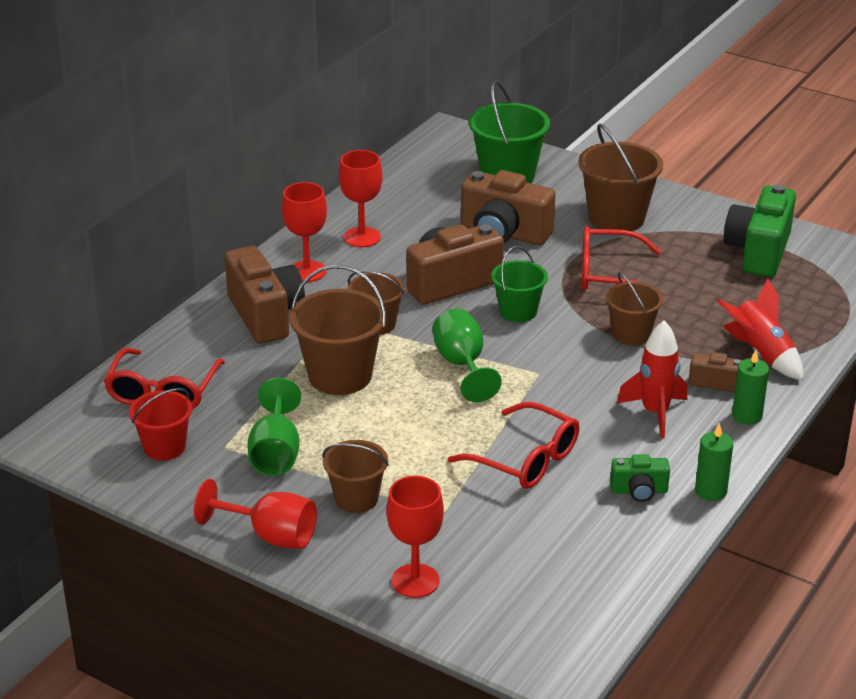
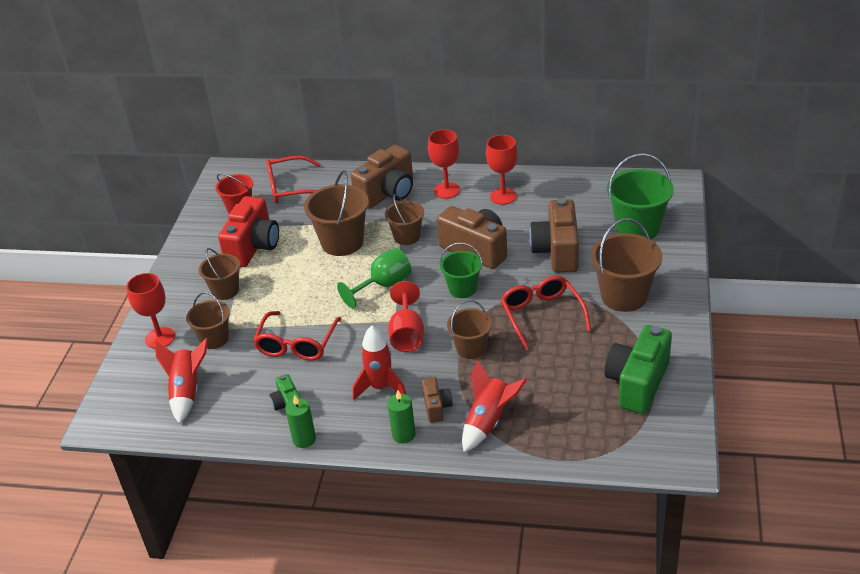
camera: 70 degrees right, 5 degrees up
(270, 536) = (178, 272): red goblet -> red goblet (407, 334)
(276, 453) = (253, 247): green goblet -> red camera
(458, 529) = (214, 339): none -> brown bucket
(553, 574) = (187, 391): none -> red rocket
(758, 251) = (637, 383): green camera -> green camera turned 60 degrees counterclockwise

